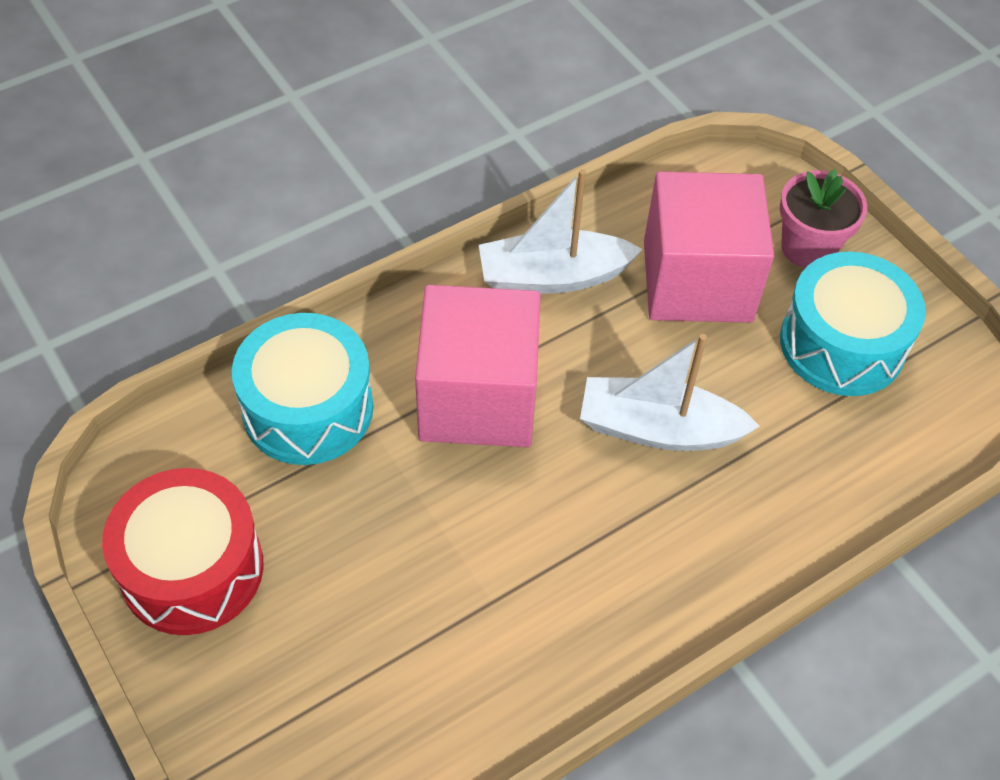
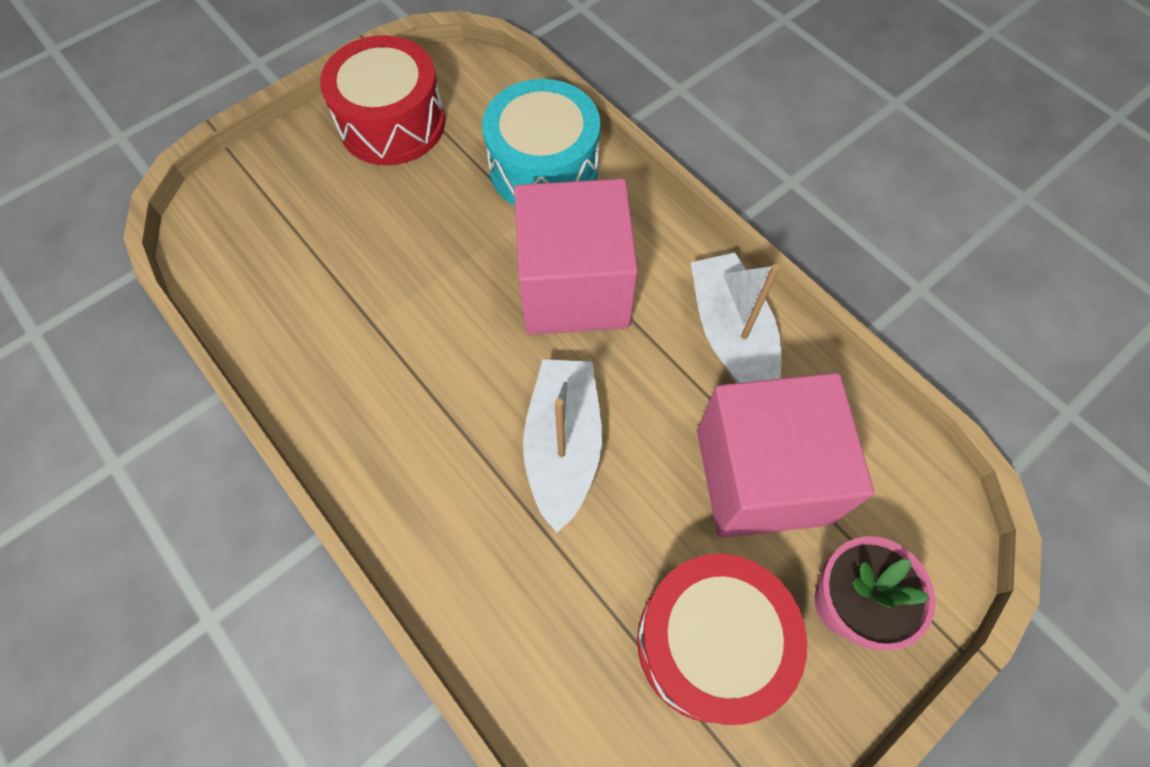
camera: 85 degrees right, 10 degrees up
(842, 344) = (710, 642): turquoise drum -> red drum

